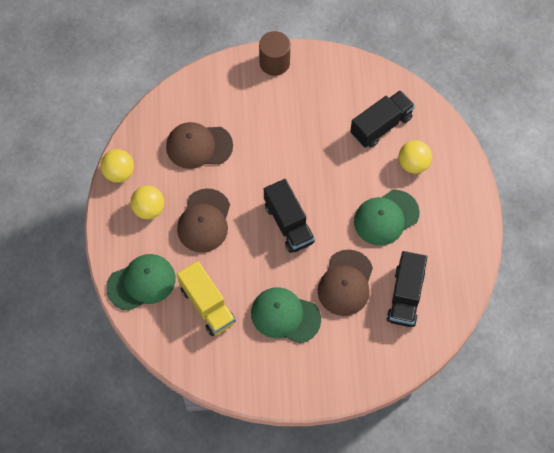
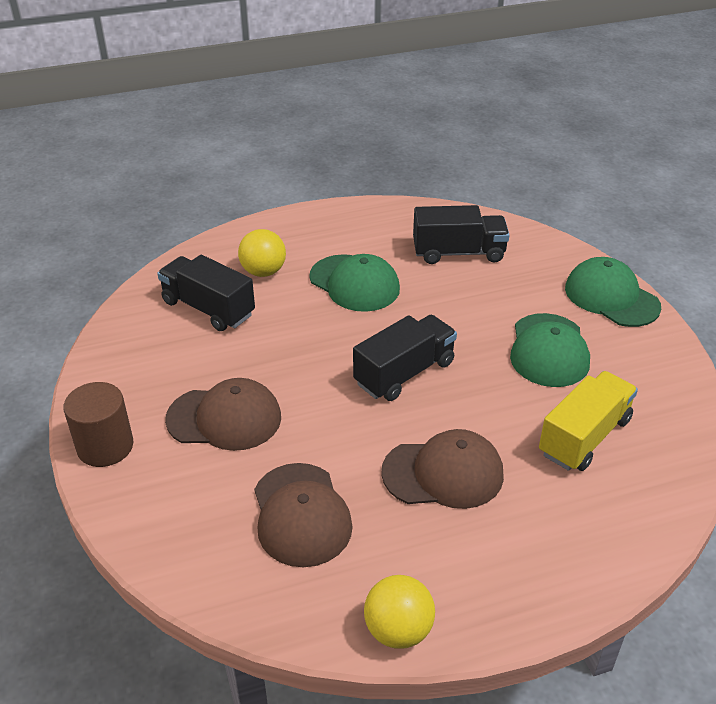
camera: 105 degrees left, 25 degrees down
(141, 283) = (598, 532): green cap -> green cap (611, 297)
(149, 209) = (455, 558): yellow ball -> none
(345, 283) = (468, 303): brown cap -> brown cap (224, 418)

